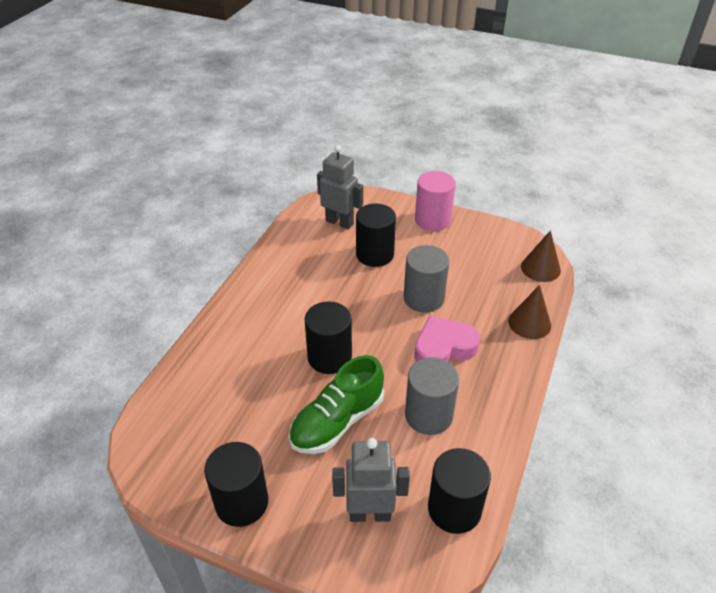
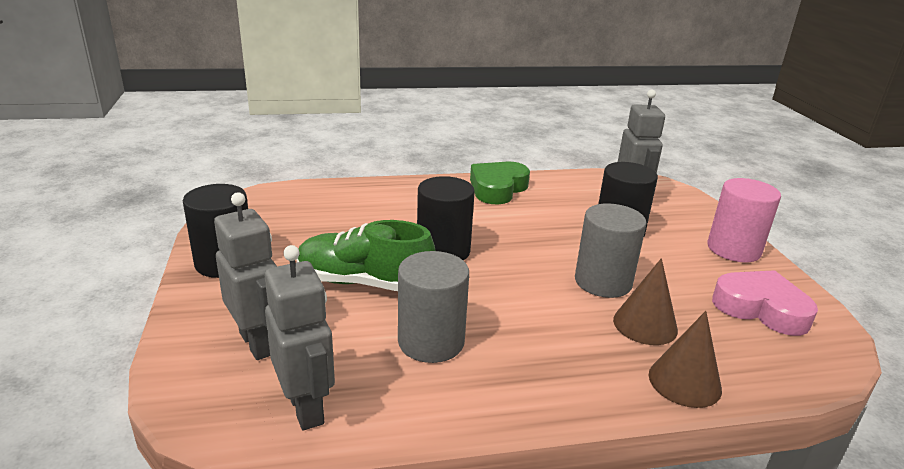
camera: 55 degrees right, 15 degrees down
(266, 280) = (497, 188): none -> green heart
(443, 348) = (546, 320): pink heart -> pink heart (761, 309)
(454, 509) = (306, 408): black cylinder -> grey robot
(540, 268) = (802, 361): brown cone -> brown cone (645, 324)

